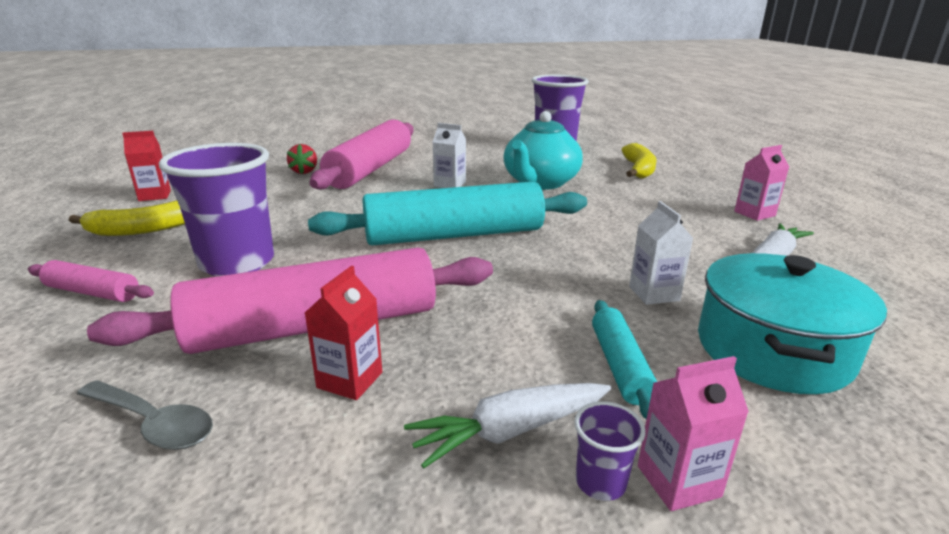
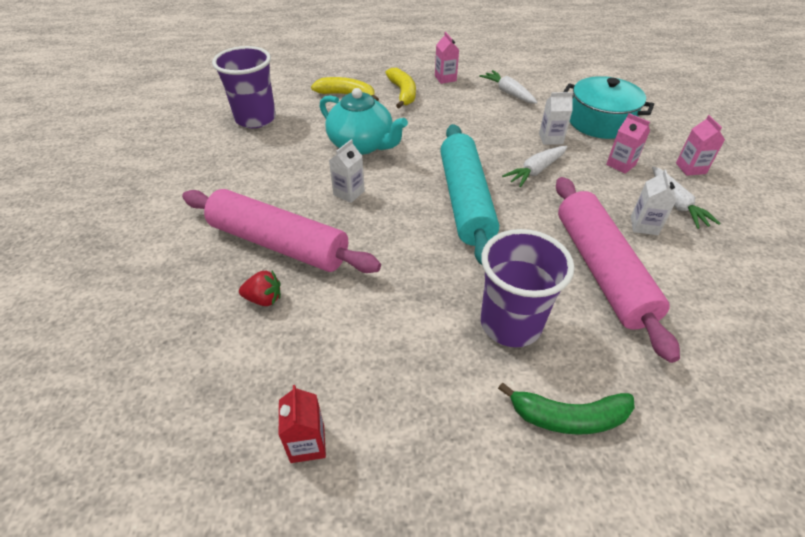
camera: 80 degrees left, 20 degrees up
(92, 292) = (568, 417): pink rolling pin -> green banana
(143, 229) = (425, 421): yellow banana -> yellow banana (403, 93)
(153, 423) = (709, 329): grey spoon -> none
(350, 380) = (653, 253): red carton -> none
(426, 377) = (644, 225): none -> white carton
(546, 279) = (535, 171): none -> white carrot
(600, 482) = (697, 186): purple cup -> none
(620, 366) = (620, 165): turquoise rolling pin -> pink carton

